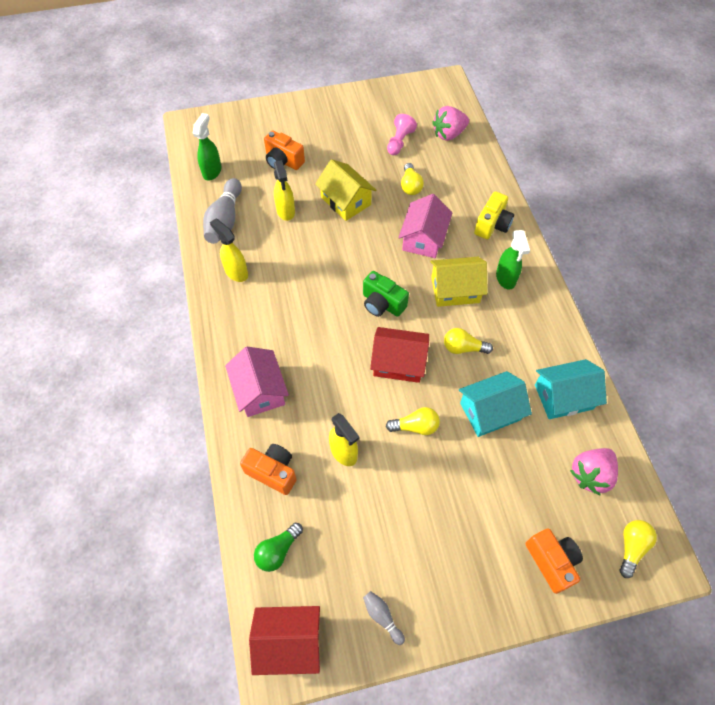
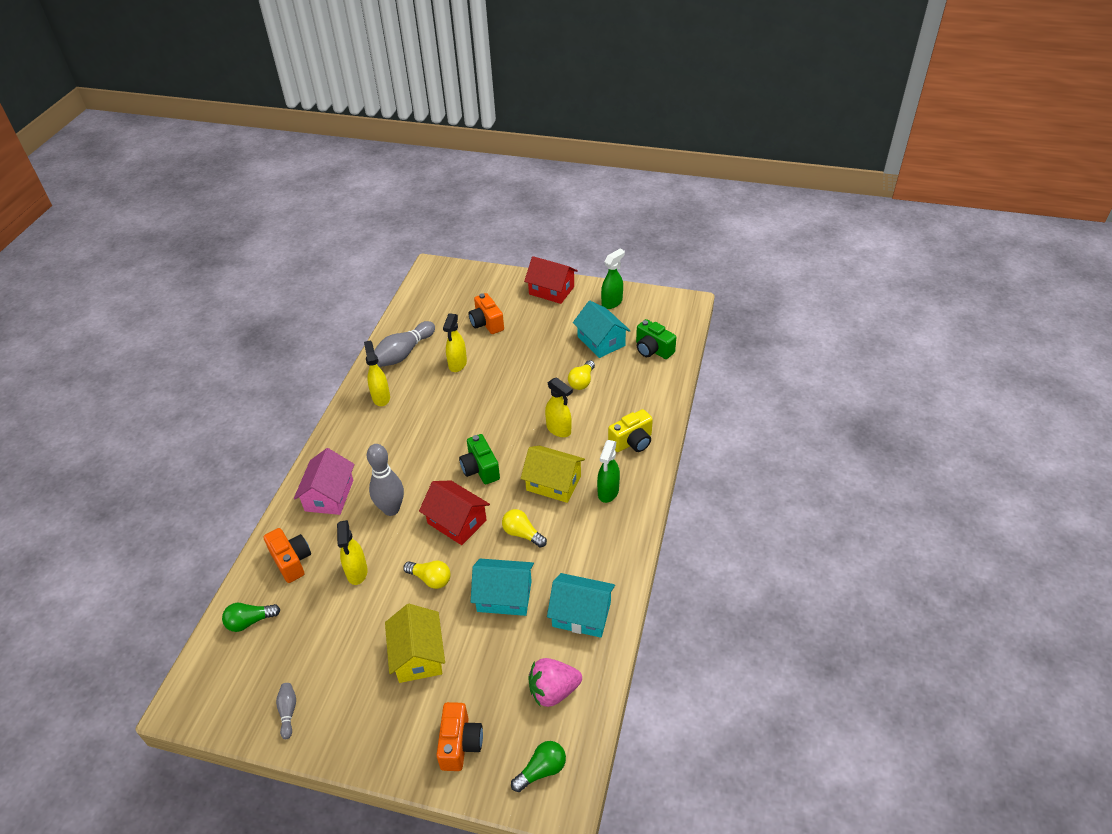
camera: 30 degrees right, 15 degrees down
(212, 171) = (422, 312): green spray bottle -> green spray bottle (612, 302)
(289, 642) = (206, 692): red house -> red house (551, 290)
(330, 377) = (391, 509): none -> grey bowling pin
(346, 201) = (514, 374): yellow house -> yellow house (418, 655)
(399, 142) = (601, 341): pink pawn -> turquoise house
(423, 238) = (559, 429): pink house -> yellow spray bottle
(449, 134) = (653, 350): pink strawberry -> green camera
(631, 547) = (541, 770): yellow light bulb -> green light bulb

